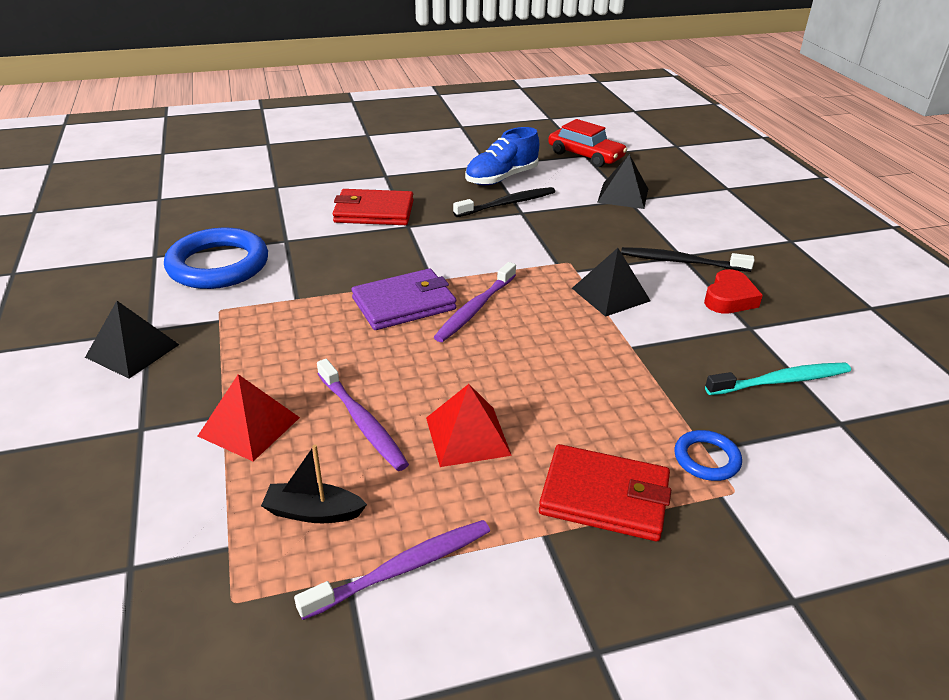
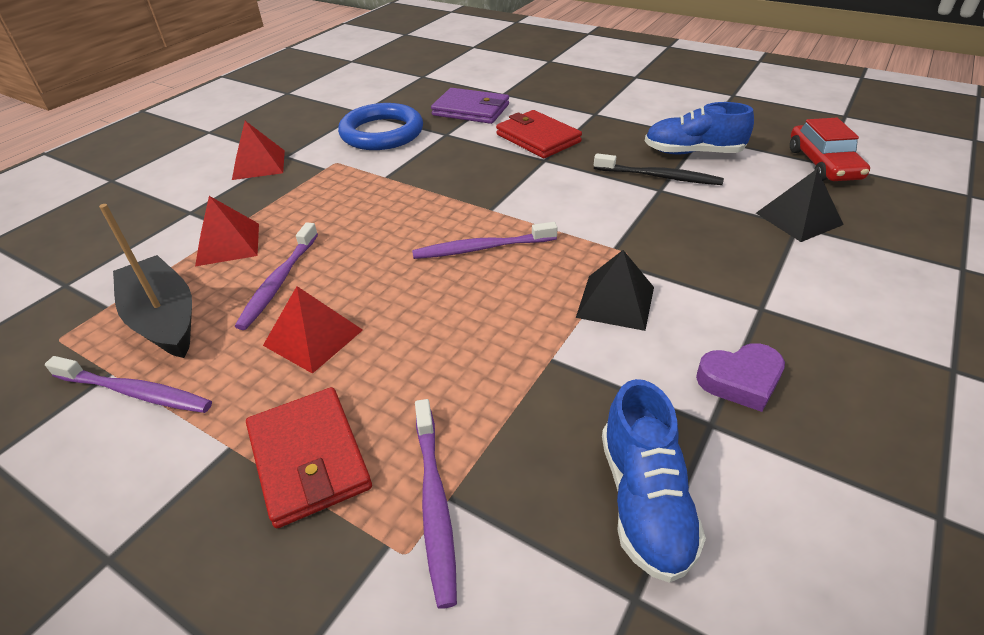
camera: 50 degrees right, 5 degrees up
(132, 350) = (259, 164): black pyramid -> red pyramid
(313, 512) = (164, 319): black boat -> black boat, size x1.78
(404, 303) = (441, 216): purple wallet -> purple wallet (471, 110)
(681, 262) = (749, 313): black toothbrush -> none
(706, 459) = (434, 504): blue ring -> purple toothbrush
(729, 298) = (740, 380): red heart -> purple heart
(781, 381) = (644, 500): turquoise toothbrush -> blue shoe

